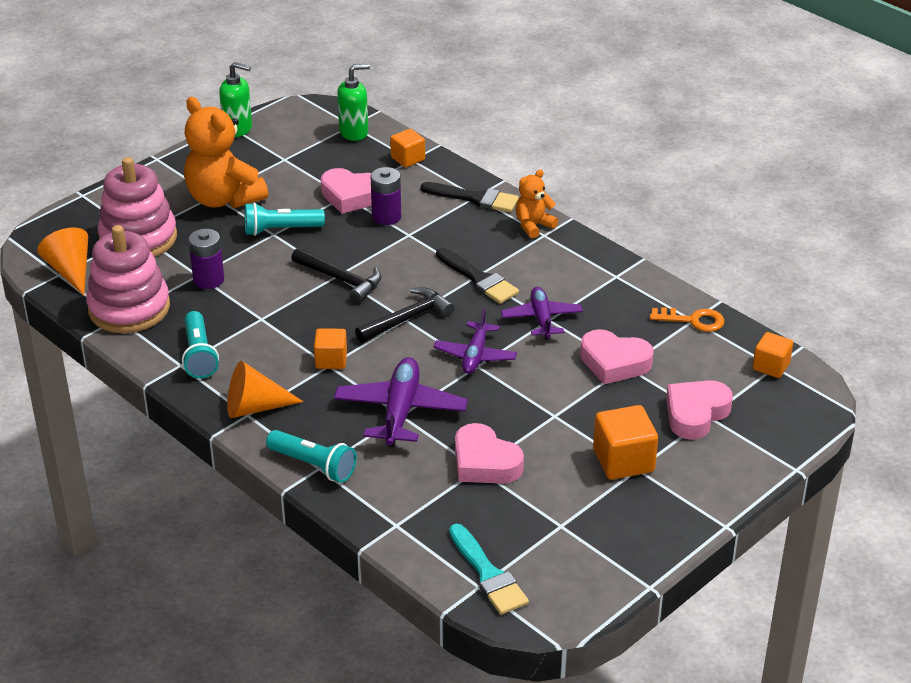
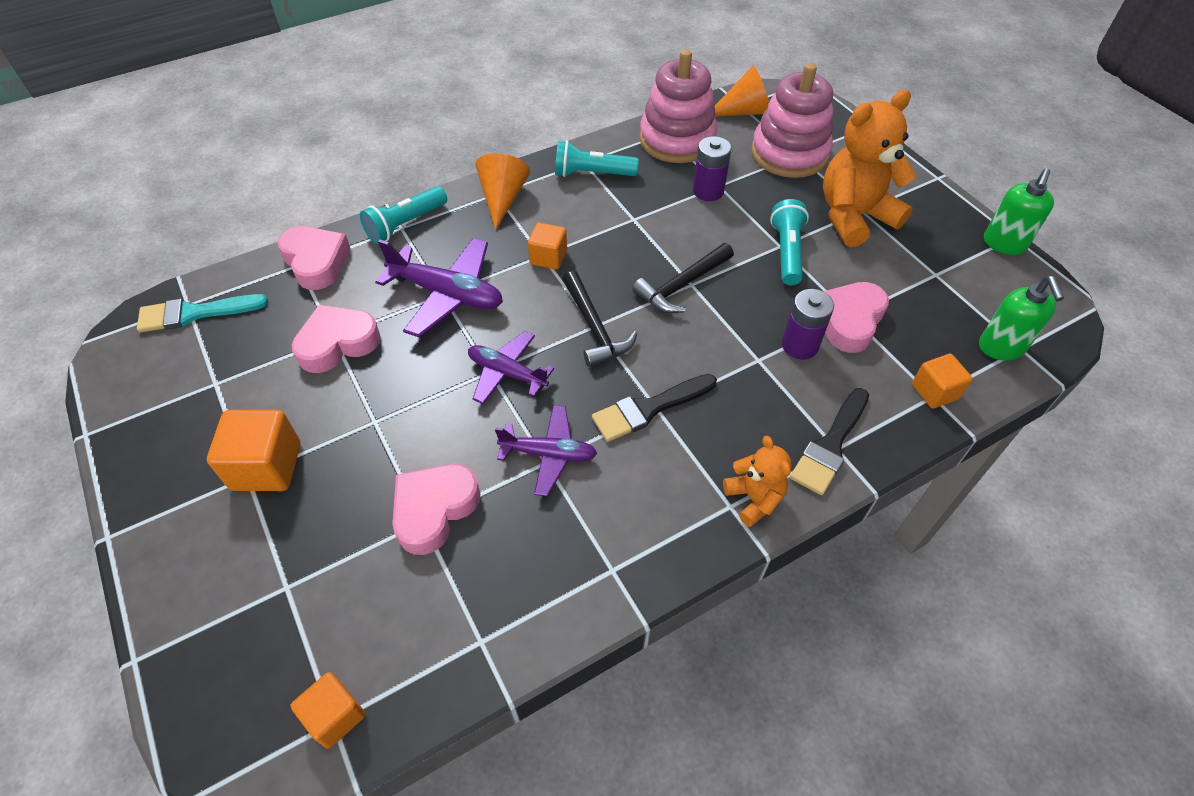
camera: 105 degrees right, 15 degrees up
(692, 320) = (479, 640): orange key -> none
(695, 414) = (297, 573): pink heart -> pink heart (316, 262)

